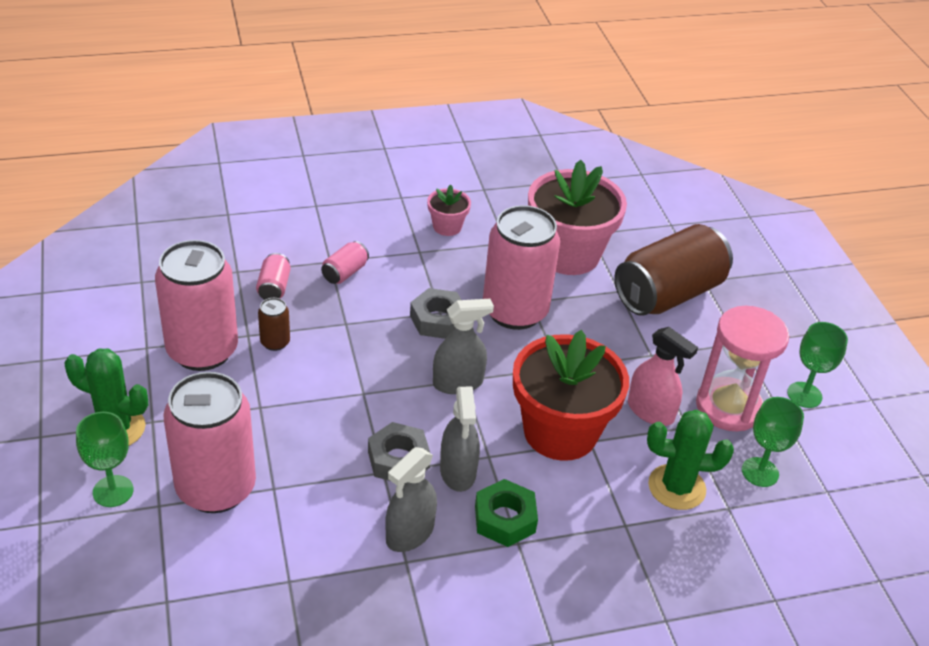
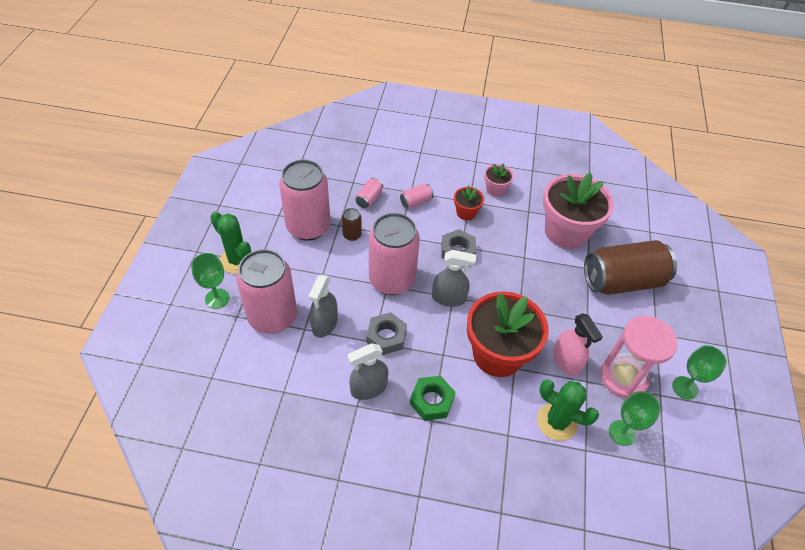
camera: 25 degrees right, 10 degrees up
(423, 267) = (466, 213): none -> red flower pot
(458, 471) = (418, 358): grey spray bottle -> grey spray bottle (324, 324)
(515, 311) = (510, 261): pink can -> pink can (392, 280)

